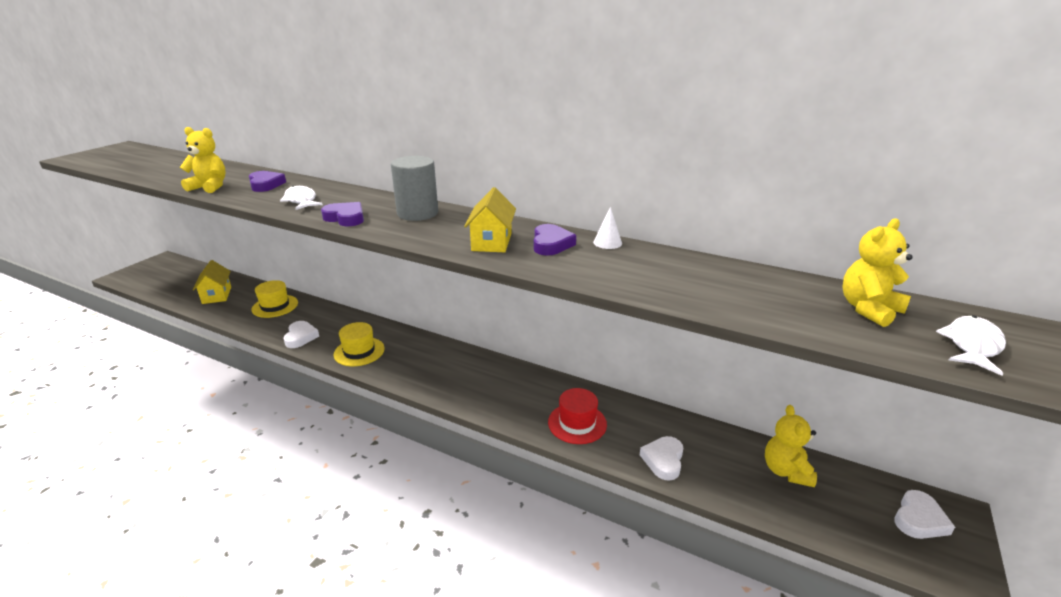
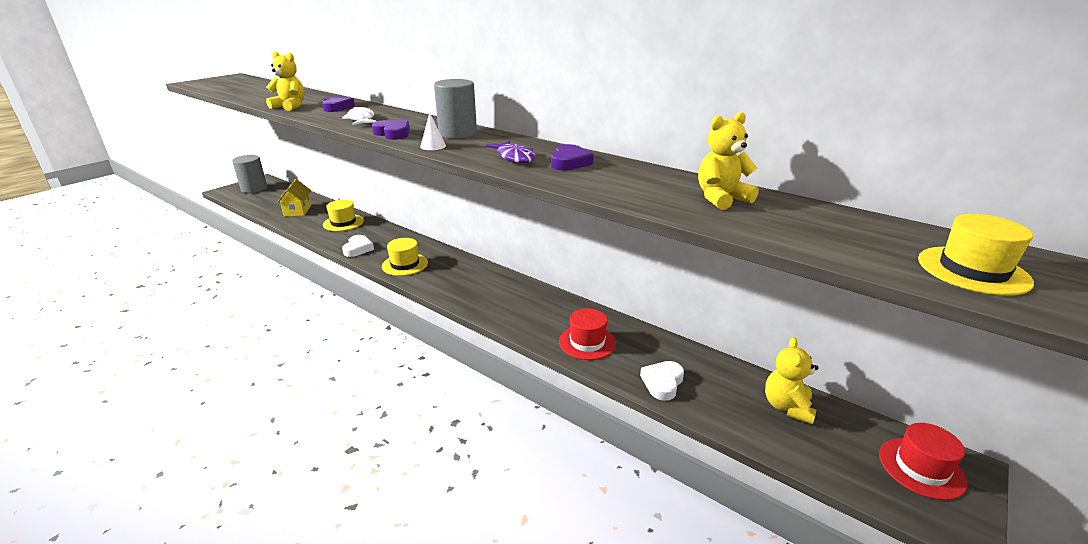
camera: 10 degrees right, 0 degrees up
(156, 271) = (254, 189): none -> grey cylinder
(491, 242) = (514, 157): yellow house -> purple fish
(607, 242) = (624, 164): white cone -> white cone (433, 146)
(868, 309) = (870, 233): yellow teddy bear -> yellow teddy bear (721, 199)
(919, 519) = (921, 468): white heart -> red hat
(972, 345) = (973, 270): white fish -> yellow hat

